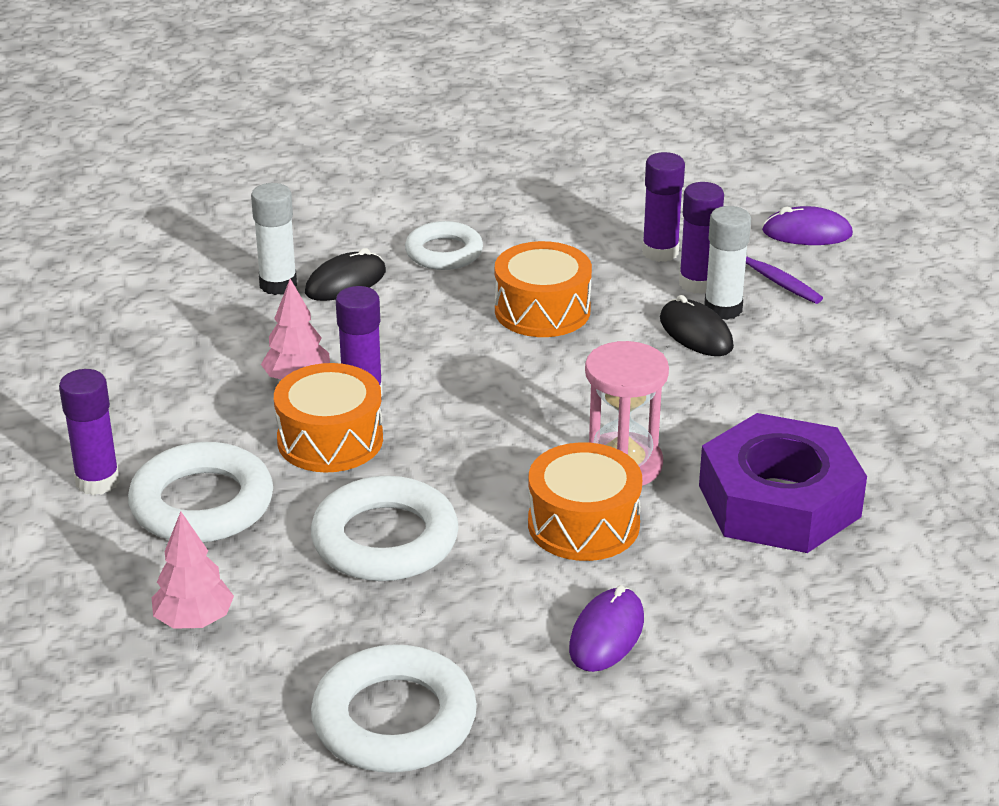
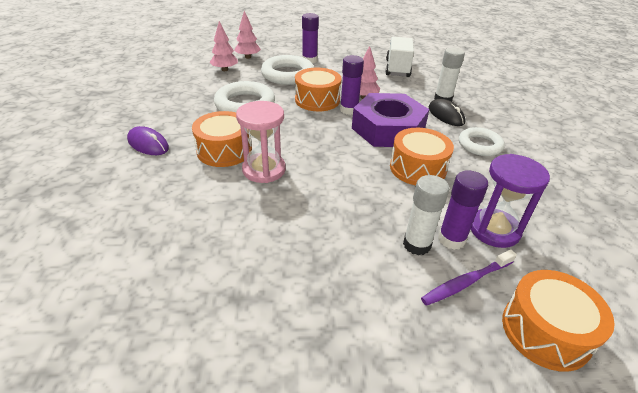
camera: 100 degrees right, 5 degrees up
(94, 597) = (248, 57): none -> pink tree
(126, 342) = (397, 68): none -> white truck
(394, 719) = (146, 96): white ring -> none
(660, 252) = (494, 230): purple glue stick -> purple hourglass
(696, 333) = (387, 224): black mouse -> none
(779, 501) = (202, 219): purple nut -> purple nut (388, 129)
(807, 233) = (545, 331): purple mouse -> orange drum

